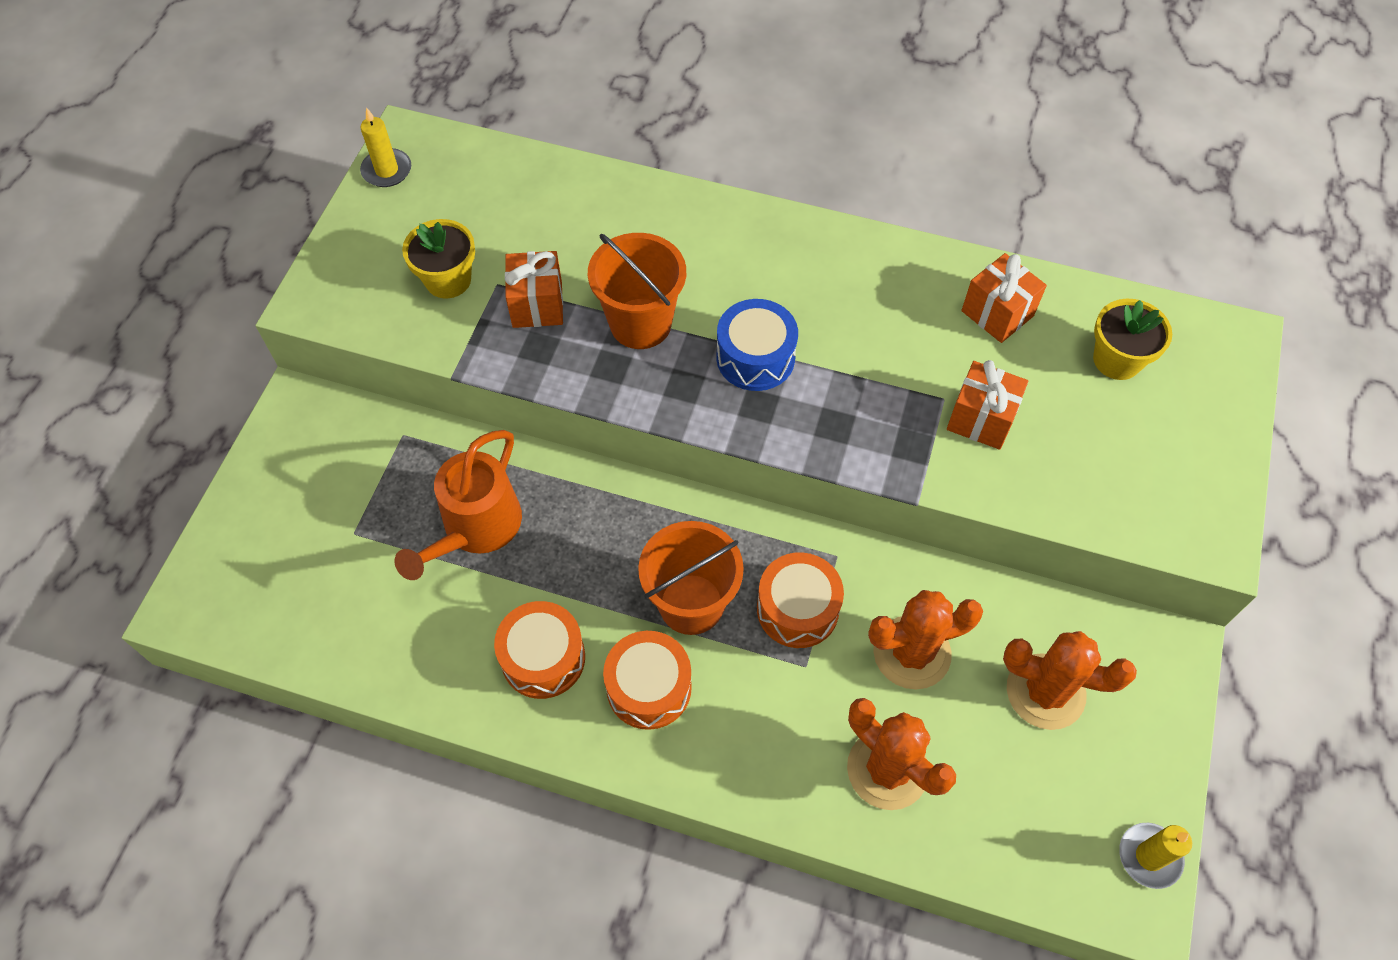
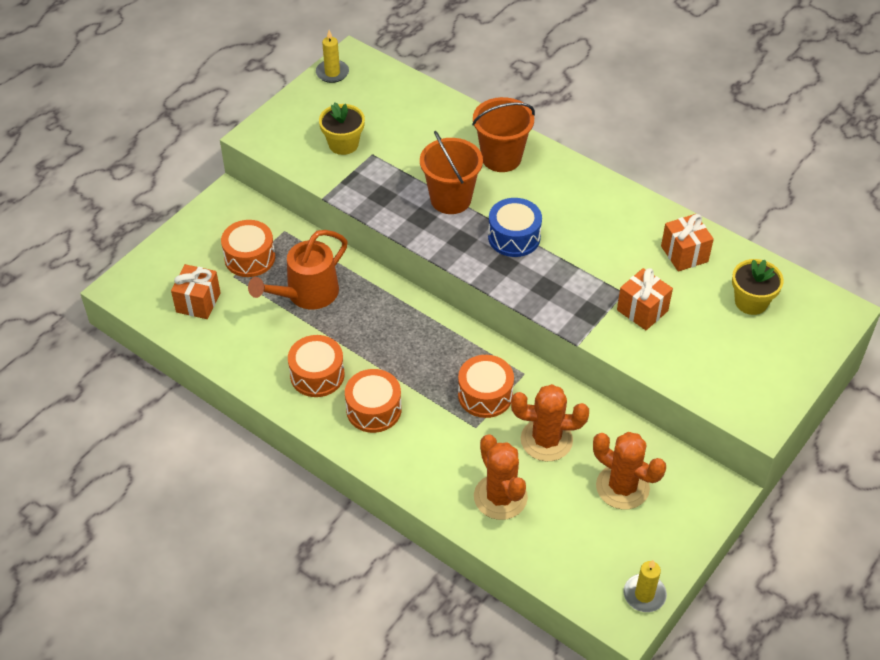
camera: 20 degrees right, 10 degrees down
(367, 495) = (250, 257): none -> orange drum
(537, 305) = (391, 172): orange gift -> orange gift (198, 302)
(691, 604) = (420, 373): orange bucket -> orange bucket (501, 158)

